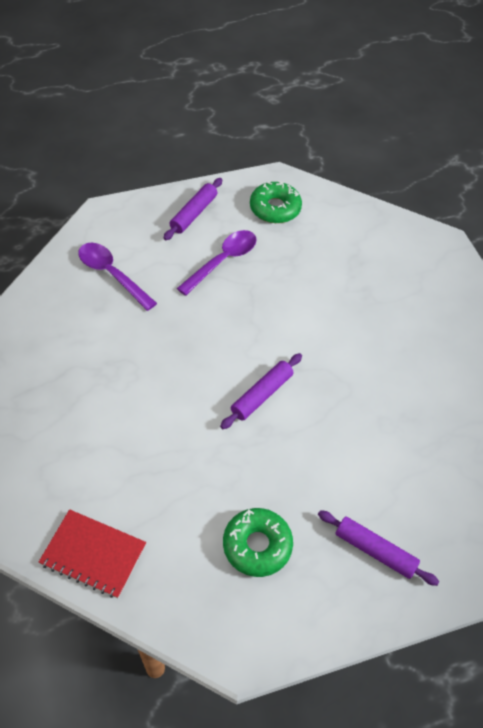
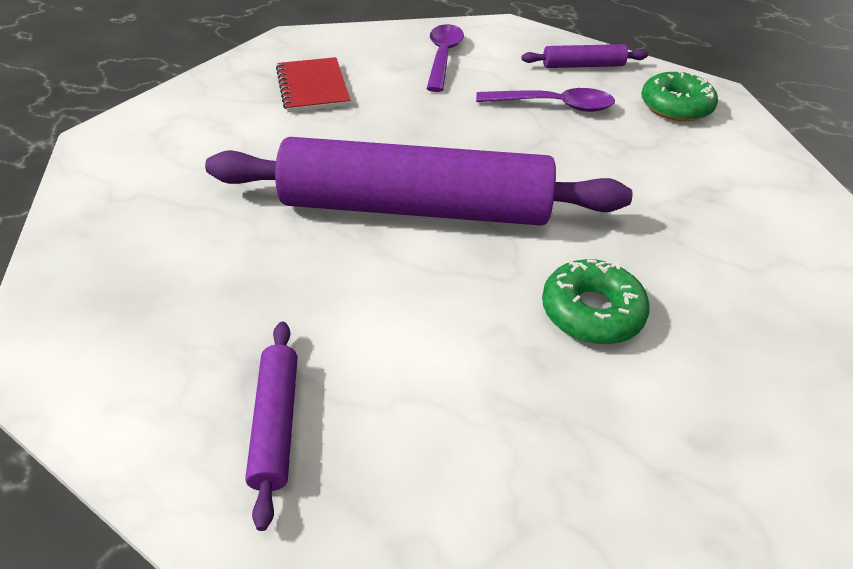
camera: 55 degrees right, 10 degrees down
(93, 554) = (102, 185): red notebook -> red notebook (312, 87)
(257, 545) = (198, 298): green donut -> green donut (591, 311)
(261, 395) = (415, 207): purple rolling pin -> purple rolling pin, size x2.42

